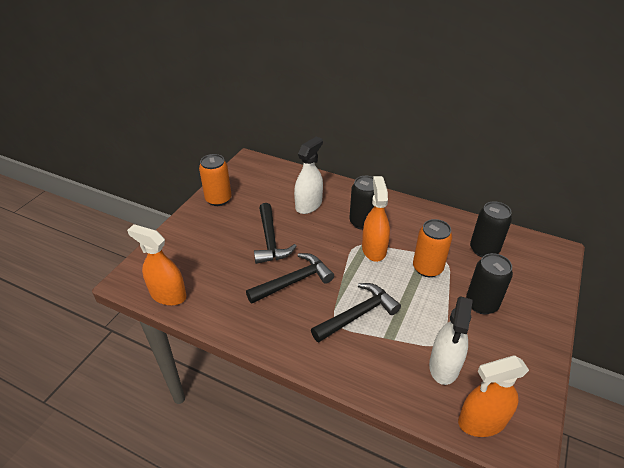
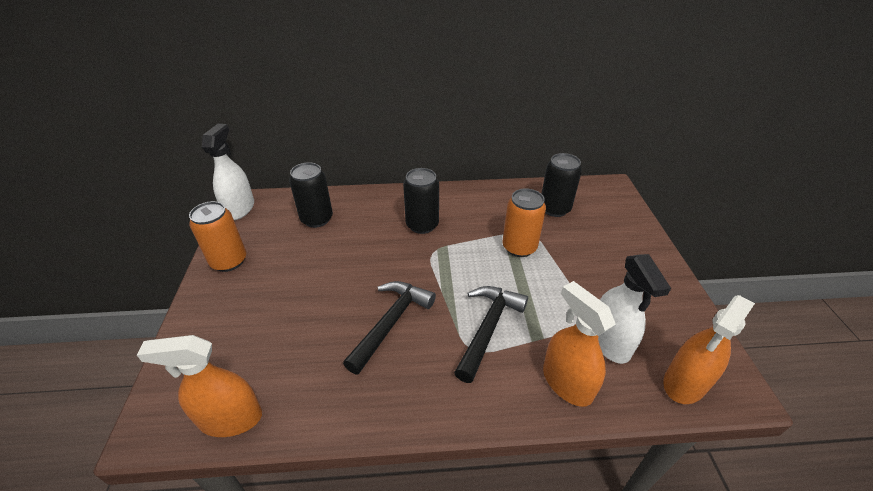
camera: 30 degrees left, 0 degrees up
(270, 240) = (330, 286): black hammer -> none
(308, 205) = (349, 228): white spray bottle -> white spray bottle (240, 208)
(374, 249) = (453, 249): orange spray bottle -> orange spray bottle (567, 383)
(481, 304) = (592, 262): black can -> black can (317, 219)

